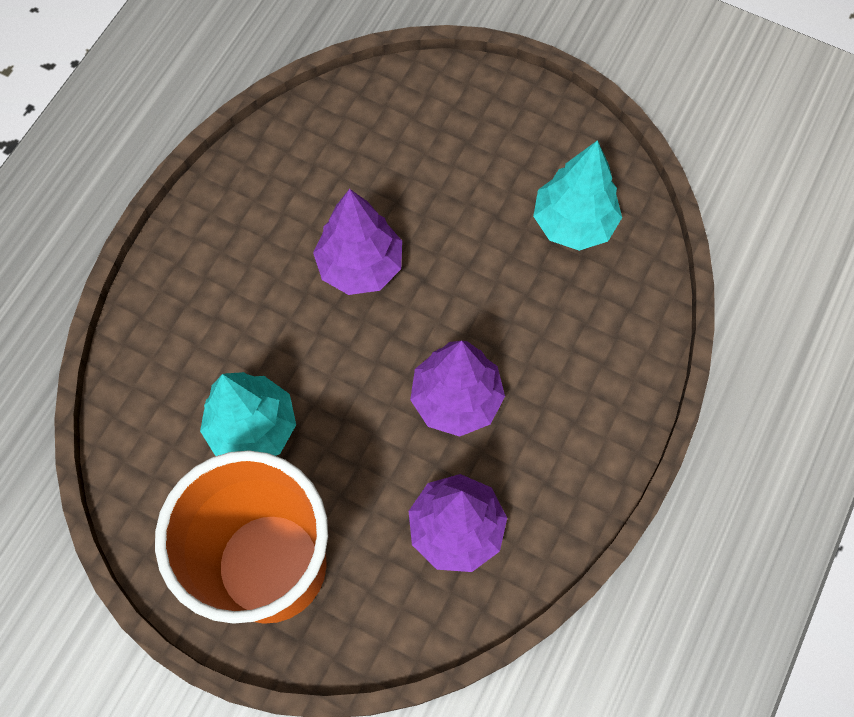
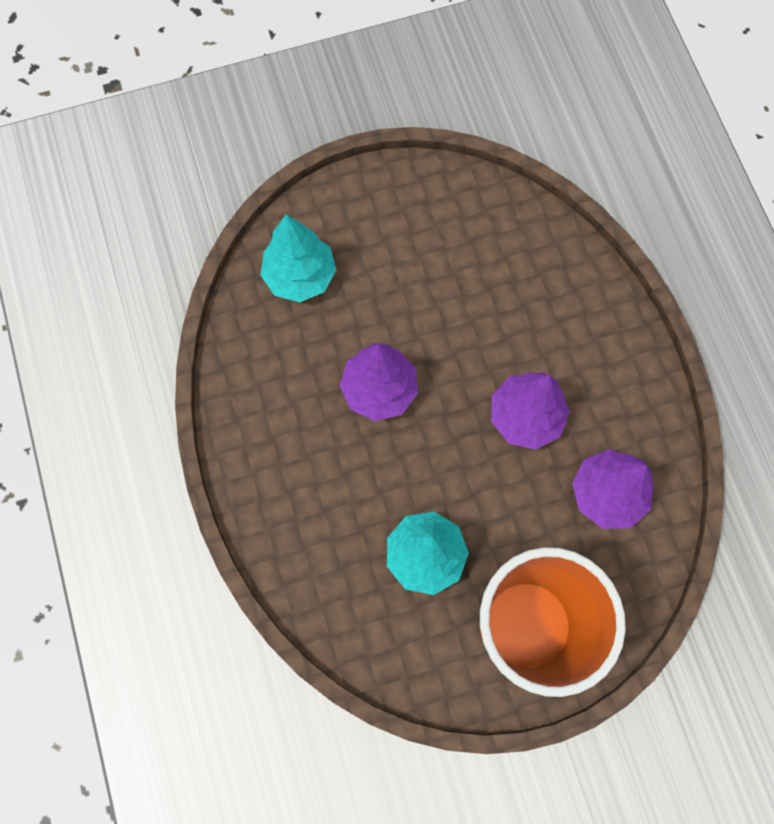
camera: 45 degrees left, 5 degrees up
(573, 223) = (478, 241): turquoise tree -> turquoise tree (300, 276)

